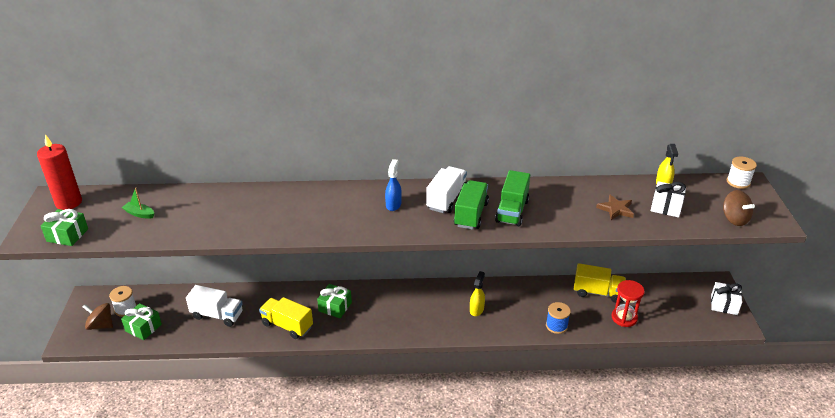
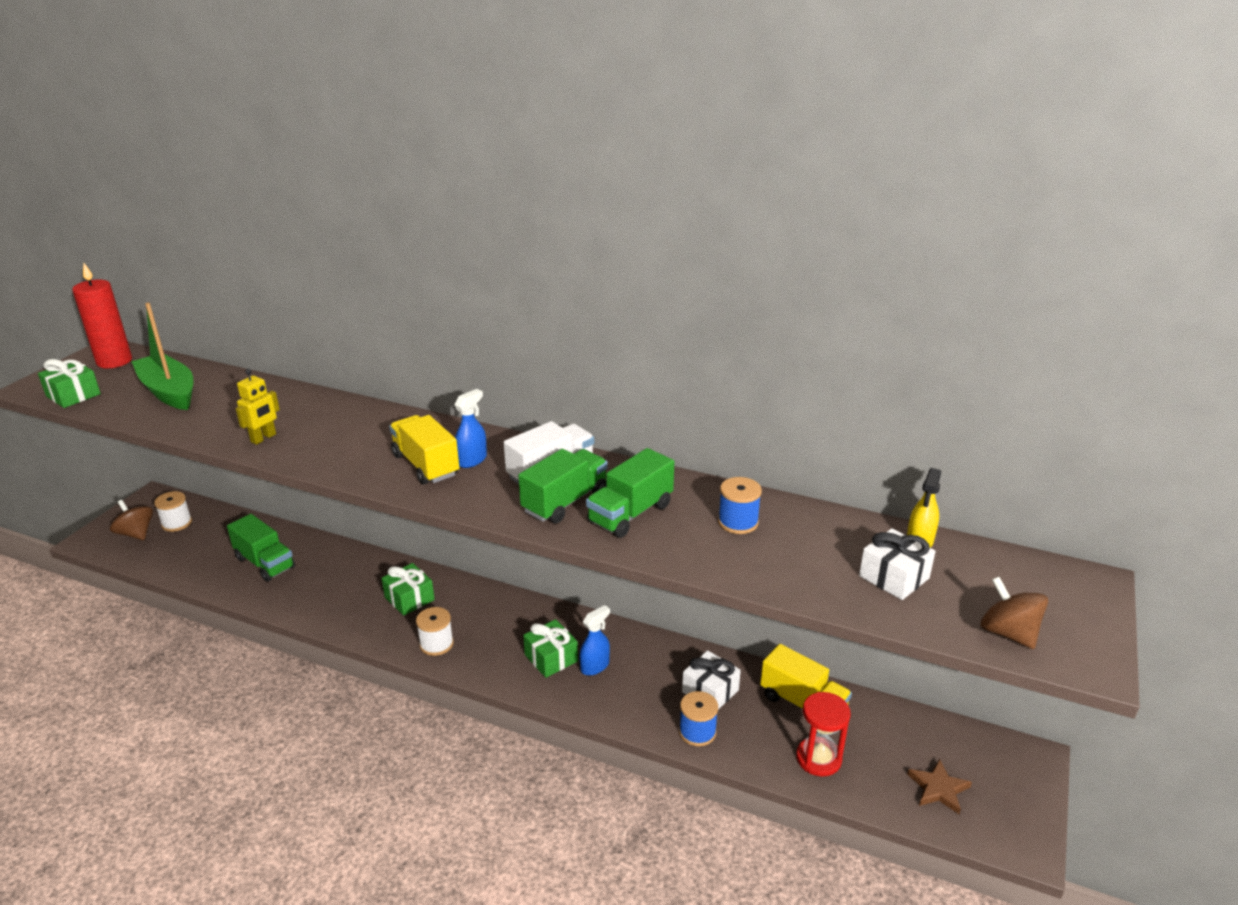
camera: 25 degrees right, 5 degrees down
(139, 214) = (169, 392): green boat -> green boat, size x2.20
(143, 327) = (175, 551): green gift -> green gift (551, 658)
(217, 315) = (265, 563): white truck -> green truck
(245, 227) = (263, 438): none -> yellow robot
(287, 325) = (332, 603): yellow truck -> yellow truck (426, 465)
(476, 309) = (595, 666): yellow spray bottle -> blue spray bottle
(570, 199) = (738, 522): none -> blue spool
(615, 209) = (800, 556): brown star -> brown star (938, 788)
(724, 304) = (1019, 799): white gift -> white gift (710, 691)
(734, 219) = (1008, 633): brown spinning top -> brown spinning top turned 150 degrees clockwise
(738, 182) = (1068, 574): white spool -> white spool (436, 644)

